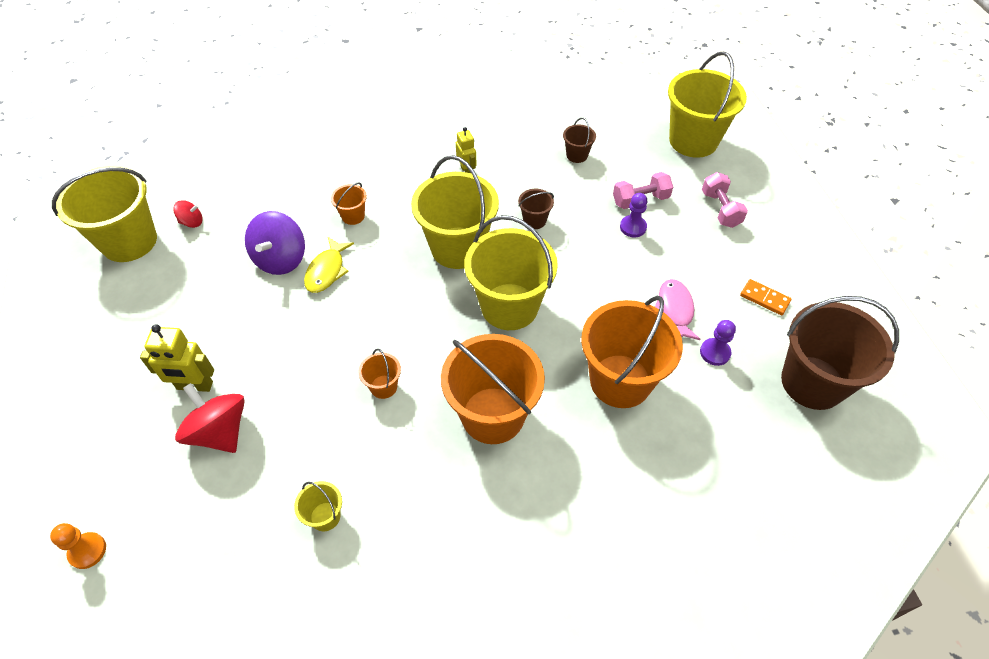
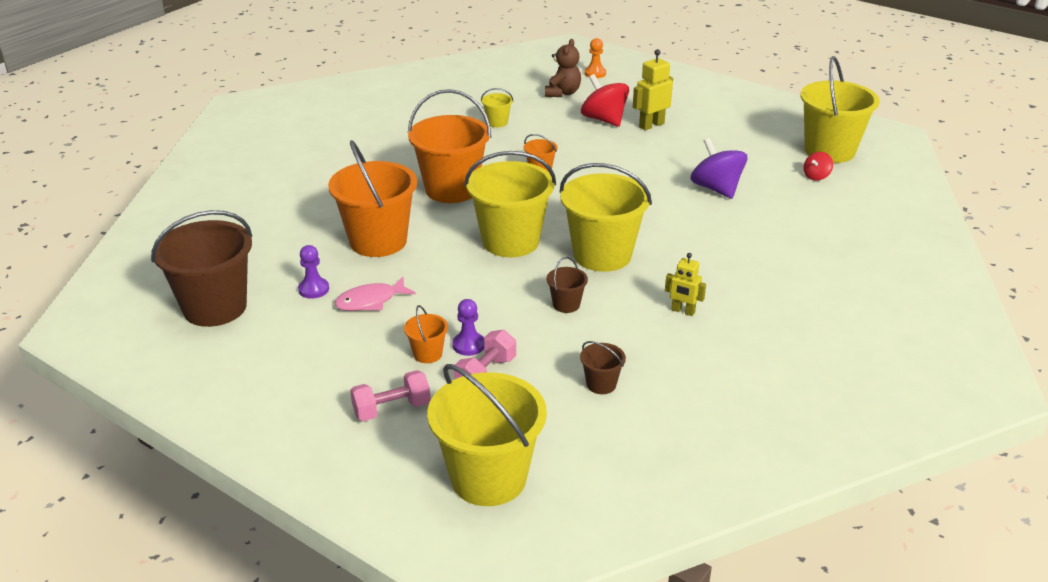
camera: 140 degrees right, 20 degrees down
(183, 529) = (562, 93): none -> brown teddy bear
(220, 432) = (604, 120): red spinning top -> red spinning top turned 135 degrees counterclockwise
(327, 271) = (673, 198): yellow fish -> none
(353, 216) = (716, 234): orange bucket -> orange bucket (427, 354)
(675, 310) = (370, 301): pink fish -> pink fish turned 105 degrees clockwise
(720, 209) = (391, 409): pink dumbbell -> pink dumbbell turned 60 degrees counterclockwise
(764, 298) = (291, 348): orange domino -> none

